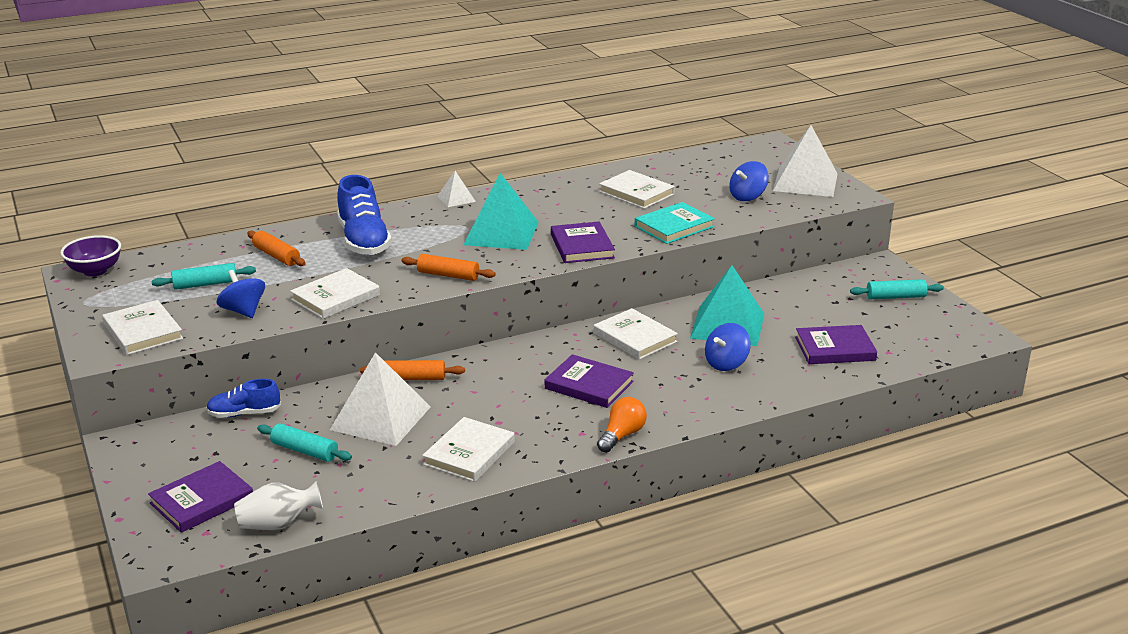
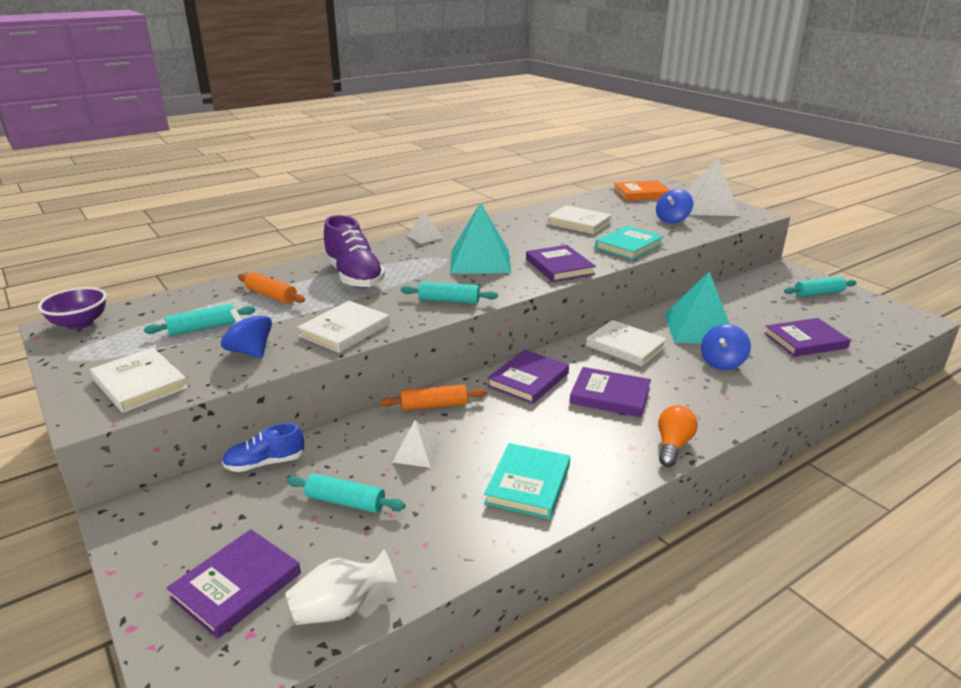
camera: 10 degrees left, 0 degrees up
(364, 241) = (354, 276): blue shoe -> purple shoe
(380, 418) = (416, 452): white pyramid -> white pyramid, size x0.49
(448, 275) = (449, 300): orange rolling pin -> turquoise rolling pin
(469, 453) = (528, 484): white book -> turquoise book
(516, 362) = (528, 380): none -> purple book
(736, 157) = (641, 194): none -> orange book

